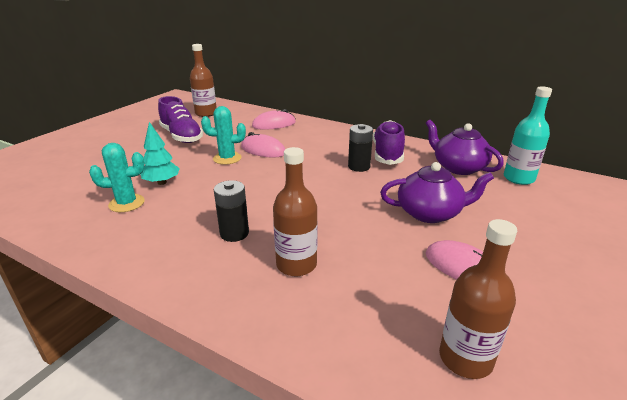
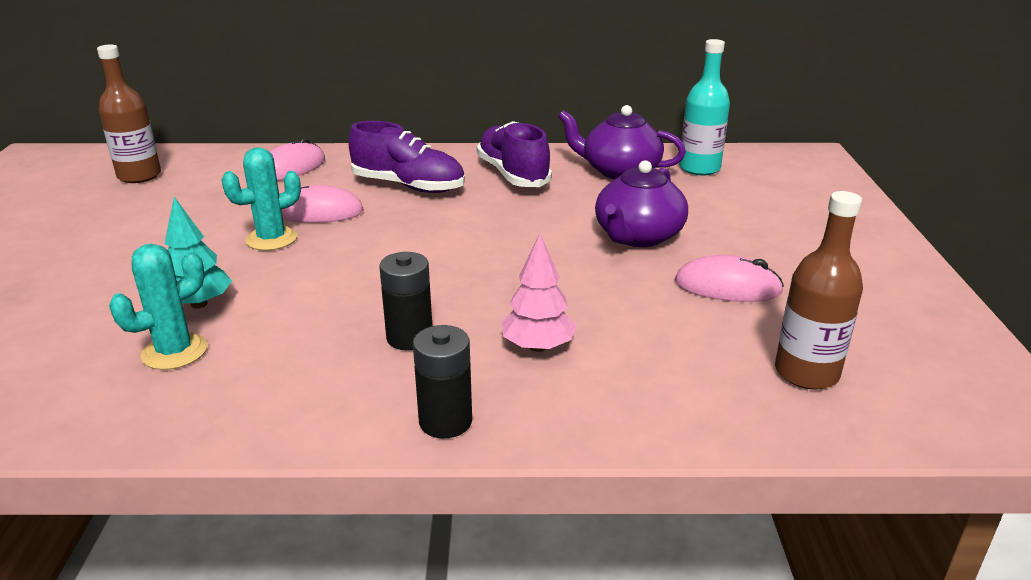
camera: 30 degrees left, 0 degrees up
(181, 136) = (140, 224): purple shoe -> purple shoe (408, 186)
(296, 265) = (538, 346): brown bottle -> pink tree
(359, 166) = (491, 201): black battery -> black battery (445, 421)
(430, 213) = (638, 236): purple teapot -> purple teapot turned 150 degrees clockwise

